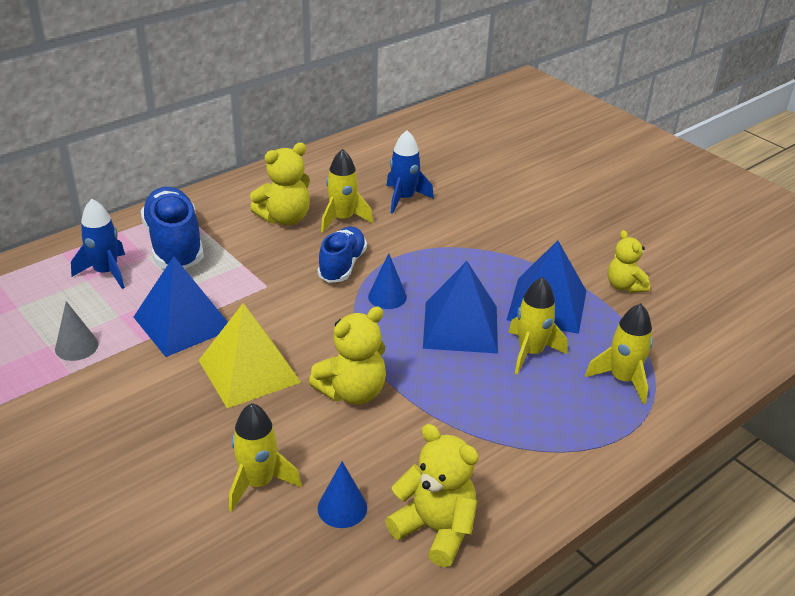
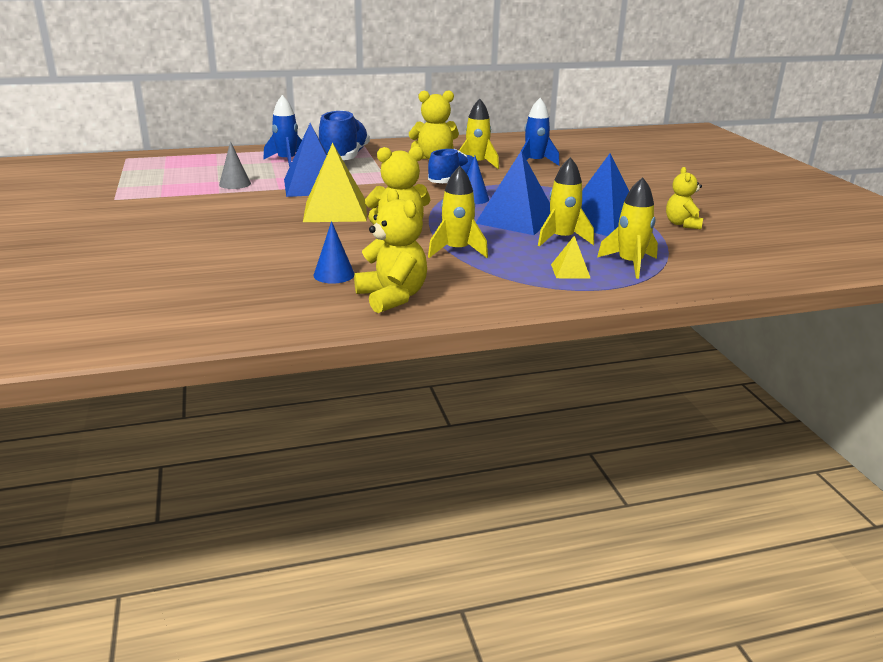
camera: 25 degrees right, 10 degrees down
(258, 483) = (288, 253): yellow rocket -> yellow rocket (457, 251)
(576, 412) = (570, 271): none -> yellow pyramid

